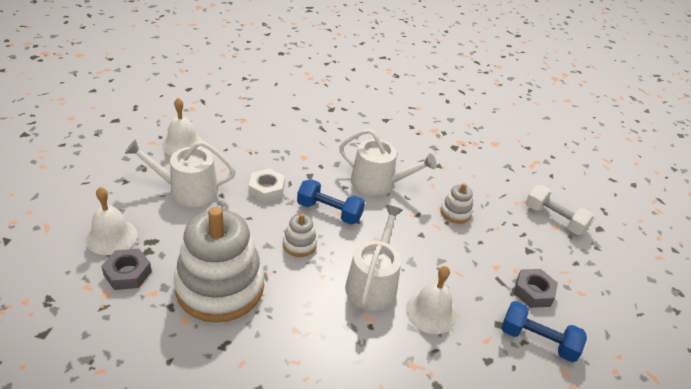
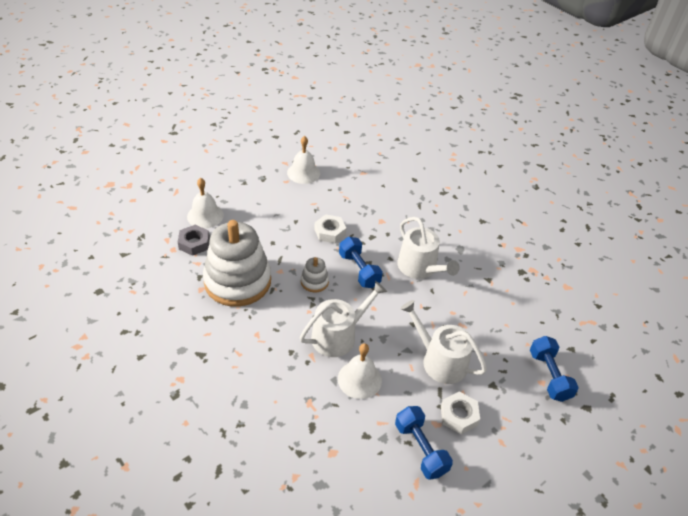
camera: 40 degrees right, 5 degrees up
(187, 190) = (276, 207): white watering can -> white watering can (439, 360)
(455, 213) = (460, 323): white stacking toy -> none
(533, 292) = (459, 415): grey nut -> white nut
(554, 219) = (549, 376): white dumbbell -> blue dumbbell

